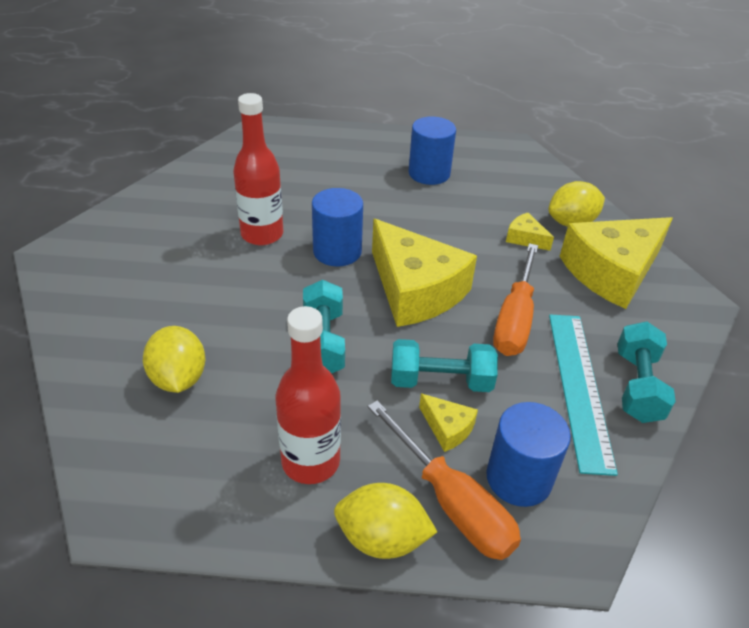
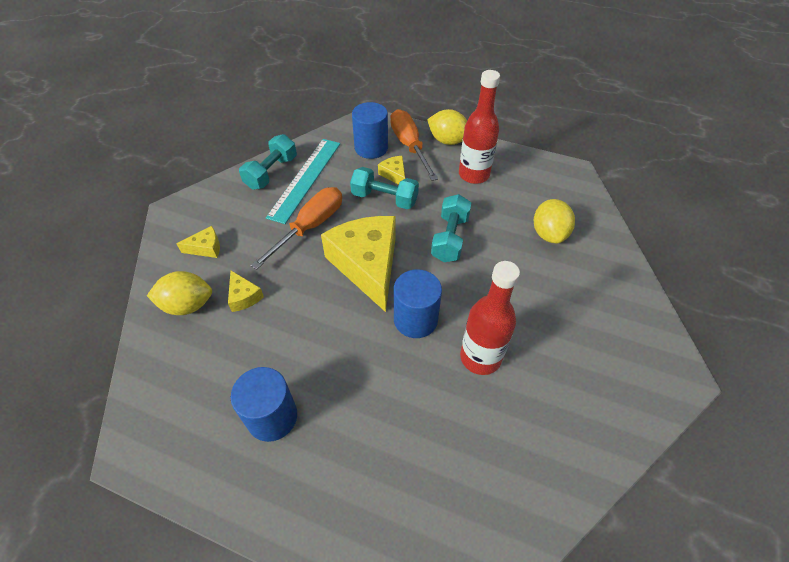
camera: 160 degrees left, 10 degrees up
(612, 272) = (206, 248): yellow cheese -> yellow cheese, size x0.42

